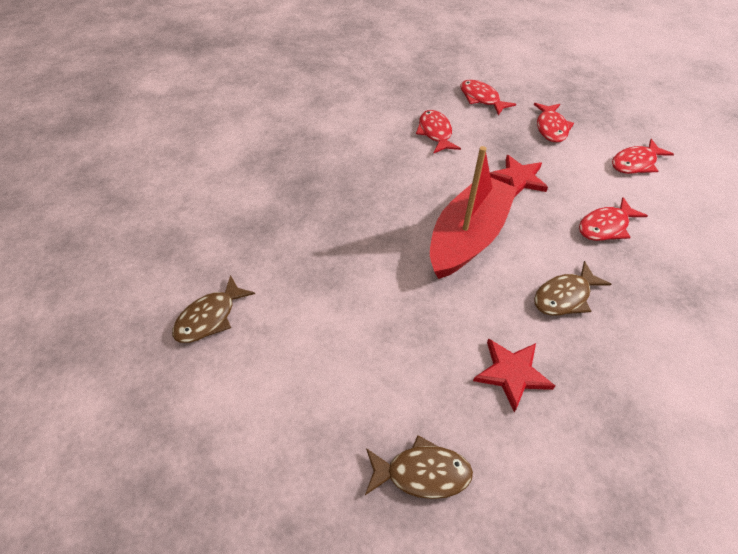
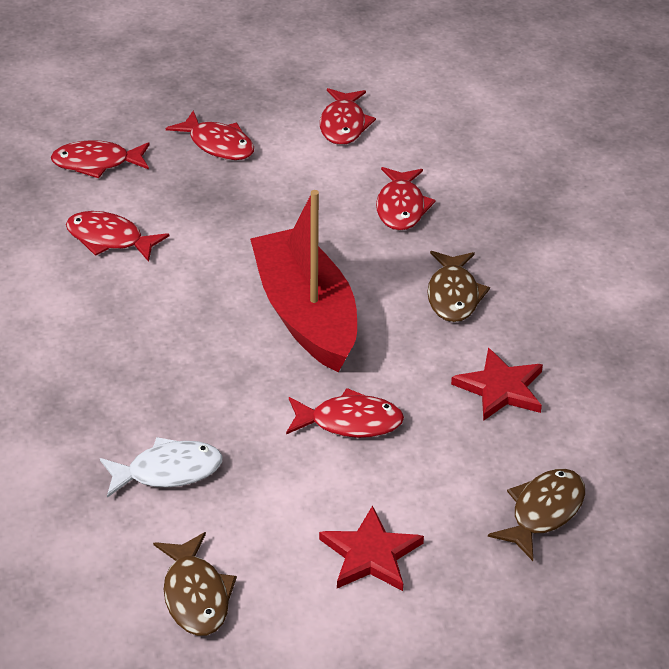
camera: 55 degrees left, 10 degrees down
(293, 251) = (168, 471): none -> white fish
(403, 309) = (349, 422): none -> red fish
(518, 178) = (265, 222): red star -> red star (371, 554)

